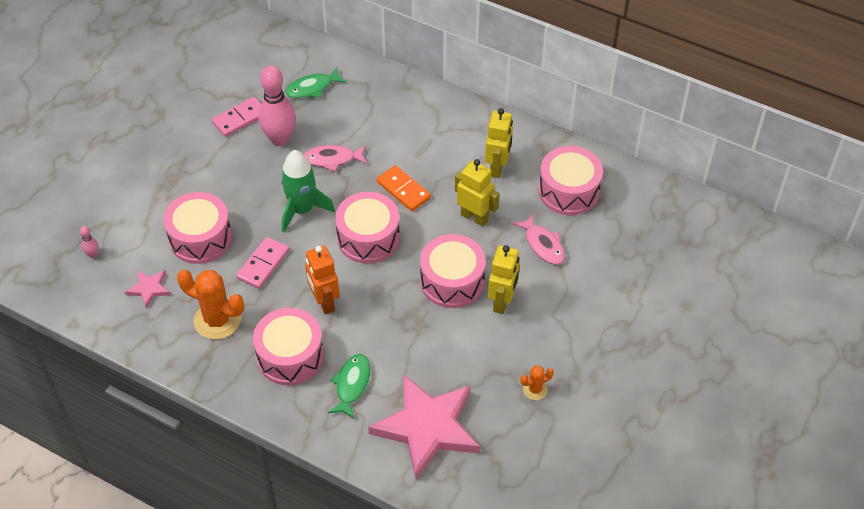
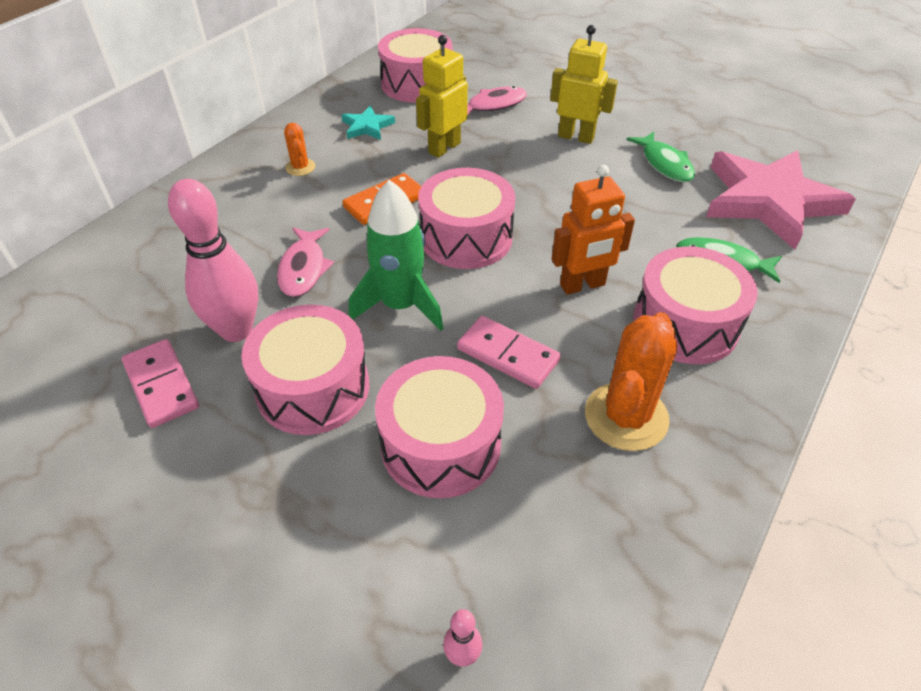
camera: 85 degrees left, 5 degrees down
(149, 289) = (559, 530): pink star -> none
(312, 88) = (136, 288): green fish -> green fish (664, 164)
(452, 281) = (545, 170): pink drum -> pink drum (313, 388)
(497, 167) = (367, 126): yellow robot -> turquoise star
(535, 389) = (695, 124): orange cactus -> orange cactus (300, 167)

